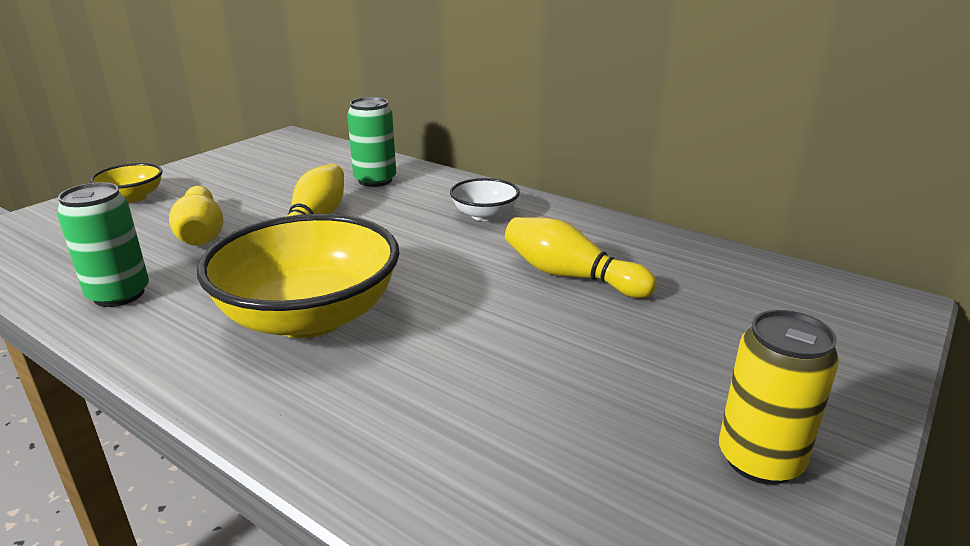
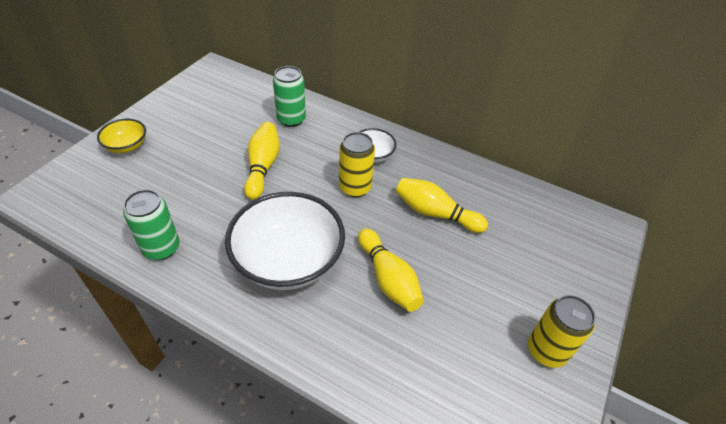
camera: 10 degrees left, 20 degrees up
(201, 234) = (191, 184): yellow bowling pin -> yellow bowling pin (388, 278)
(309, 317) = (288, 260): yellow bowl -> white bowl
(447, 245) = (355, 188): none -> yellow can

